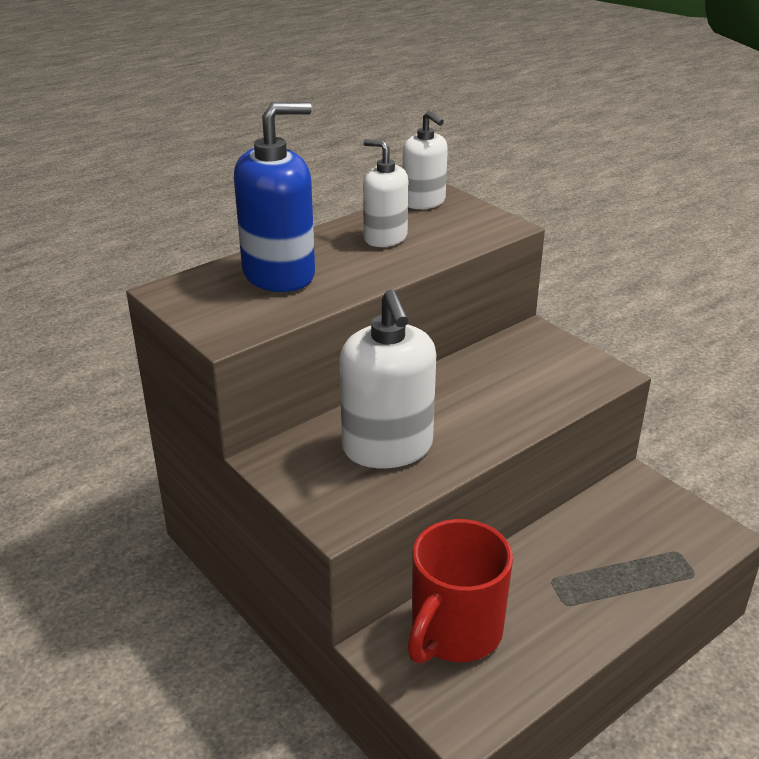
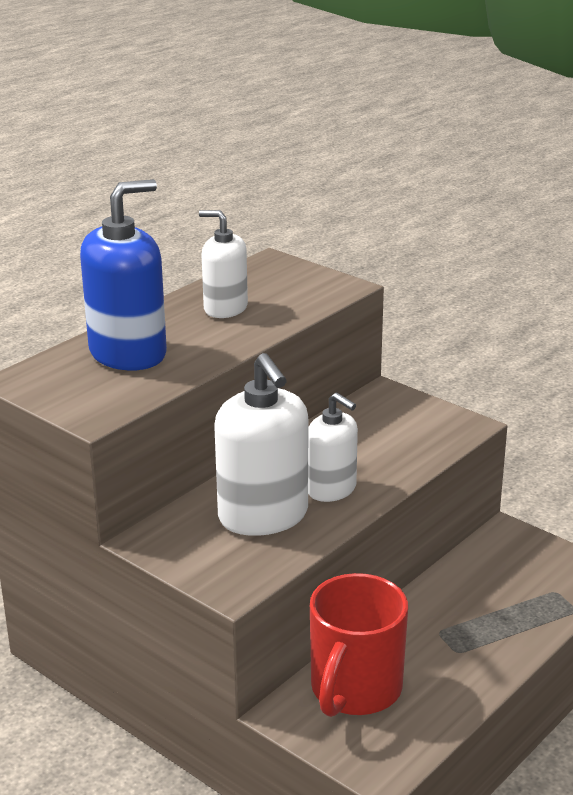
camera: 10 degrees left, 5 degrees down
(424, 202) = (254, 269): white soap dispenser -> white soap dispenser (331, 489)

